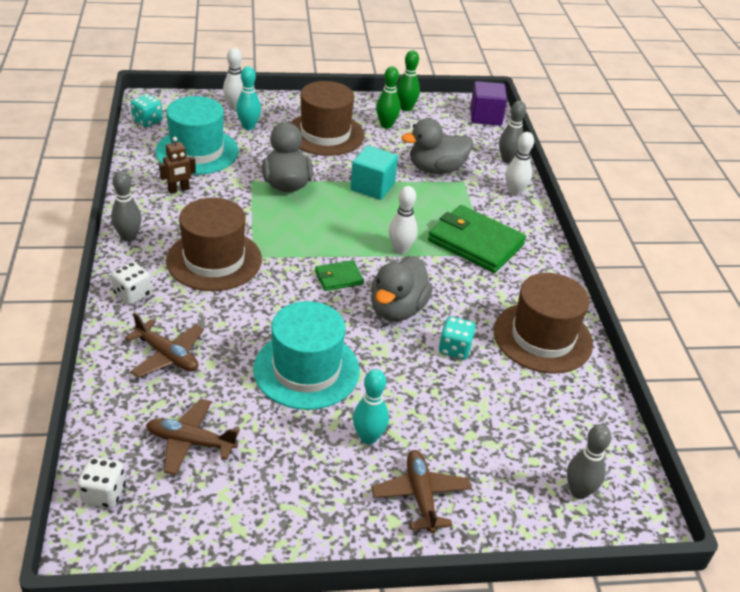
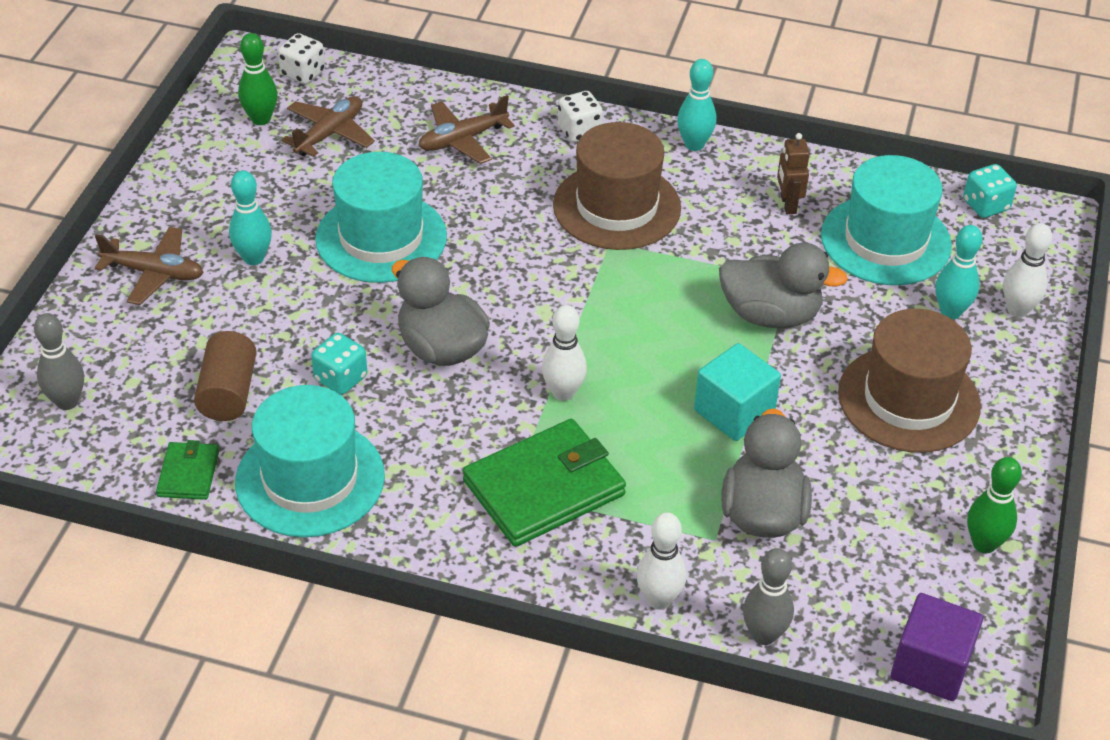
camera: 115 degrees right, 5 degrees up
(128, 237) = (694, 144): grey bowling pin -> turquoise bowling pin
(338, 277) = (531, 310): green wallet -> green wallet (188, 473)
(386, 125) = (924, 492): green bowling pin -> green bowling pin (261, 119)
(506, 402) = (228, 392): none -> brown cylinder
(542, 337) = (310, 479): brown hat -> turquoise hat

